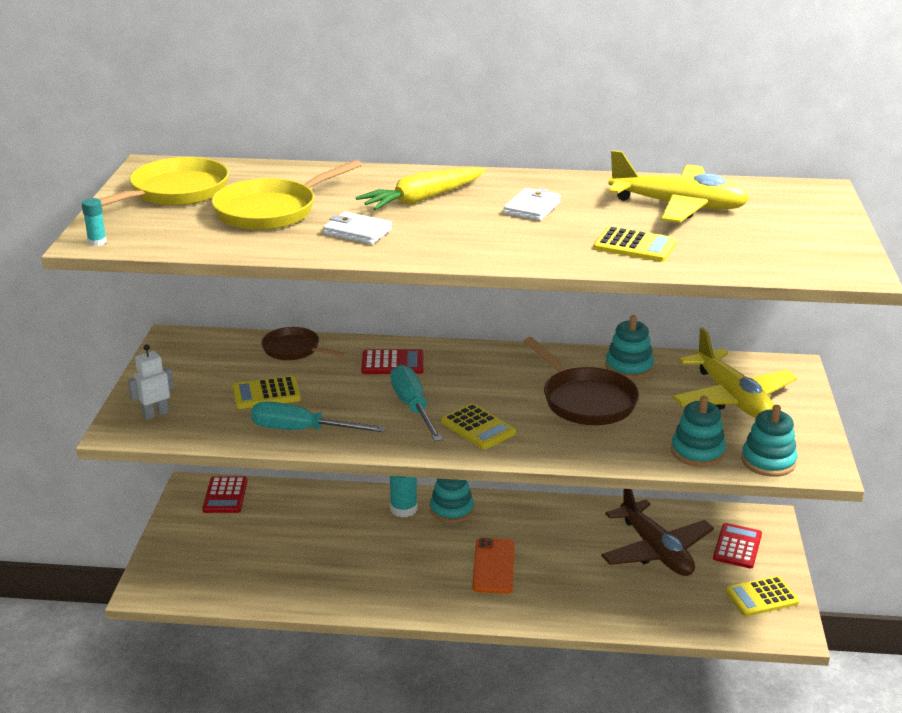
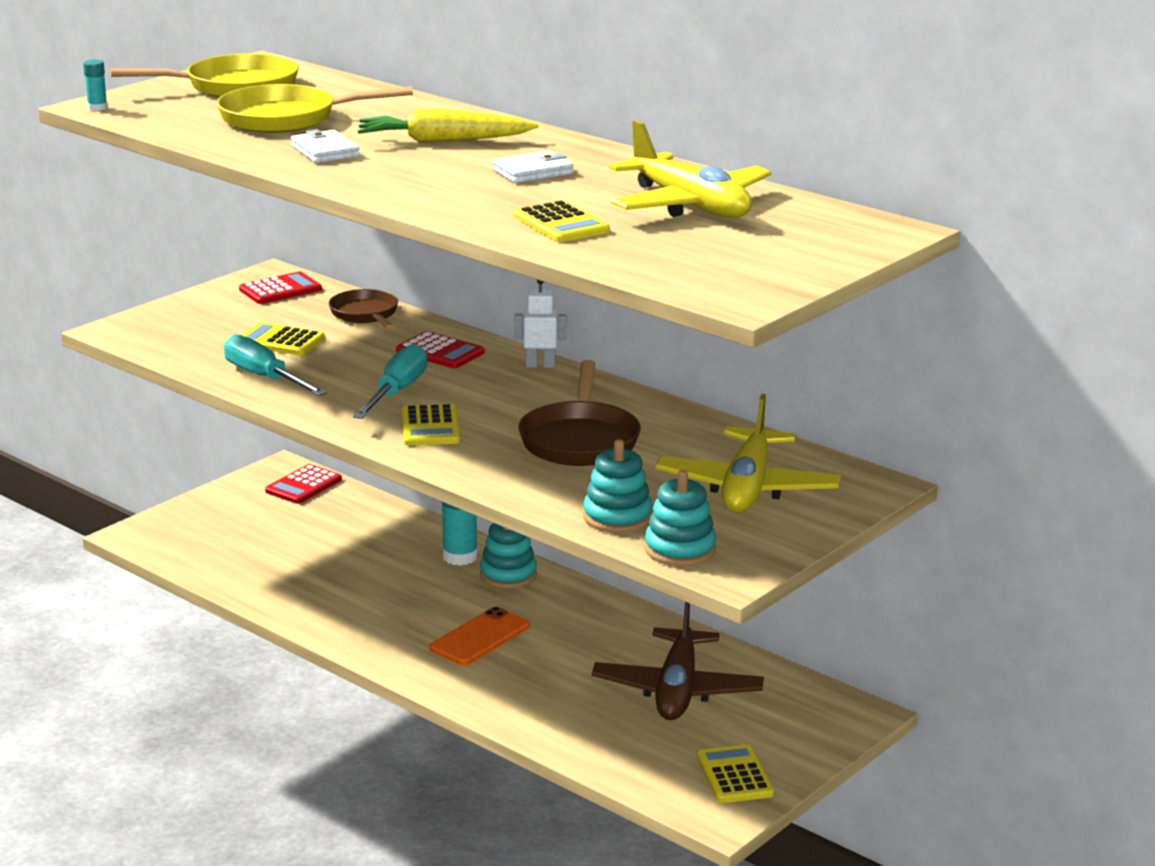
camera: 35 degrees right, 5 degrees down
(155, 414) = (162, 327): white robot -> white robot (540, 365)
(629, 367) = (682, 427): turquoise stacking toy -> none
(737, 546) = (780, 722): red calculator -> red calculator (280, 290)
(761, 597) = (734, 775): yellow calculator -> yellow calculator turned 60 degrees clockwise

